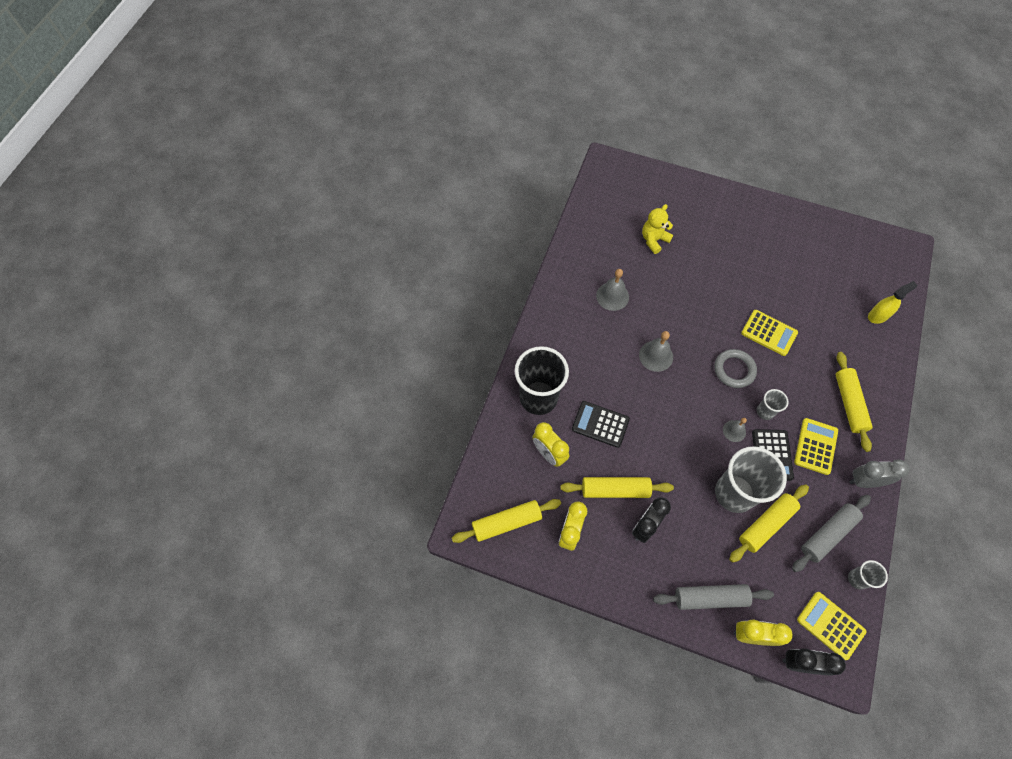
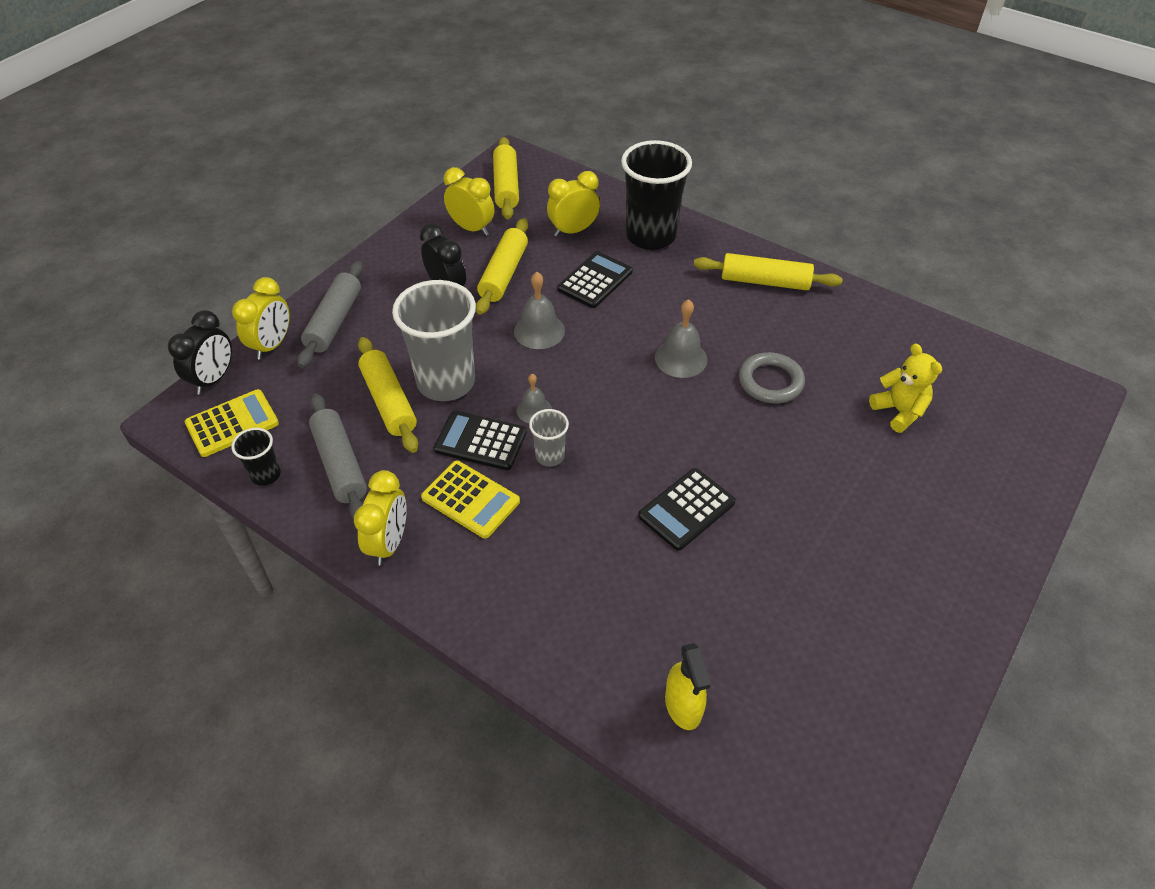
camera: 105 degrees right, 15 degrees down
(612, 296) = (794, 337): grey bell -> grey bell (539, 331)
(734, 370) = (631, 441): grey ring -> grey ring (770, 381)
(769, 333) = (686, 509): yellow calculator -> black calculator
(849, 404) = (522, 575): yellow rolling pin -> yellow rolling pin (765, 281)
(857, 579) = (266, 475): grey cup -> black cup
(865, 481) = (389, 543): grey clock -> yellow clock

